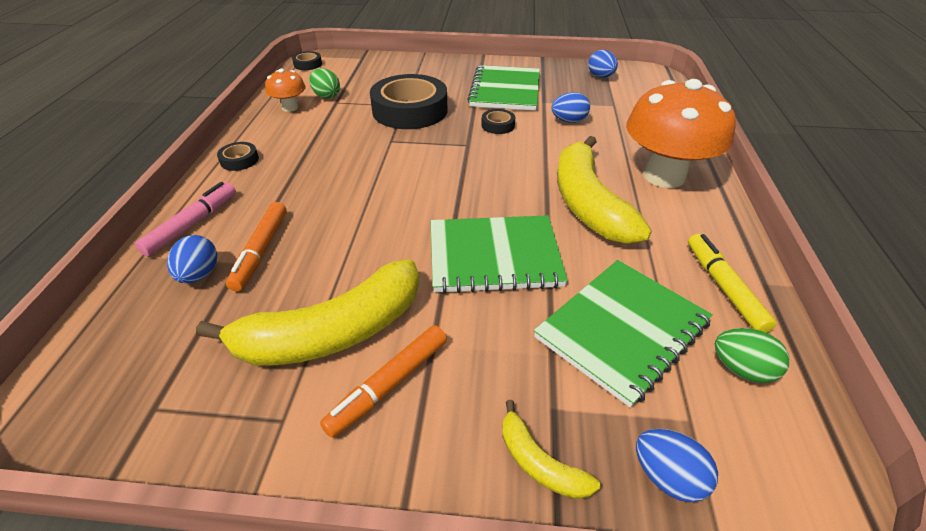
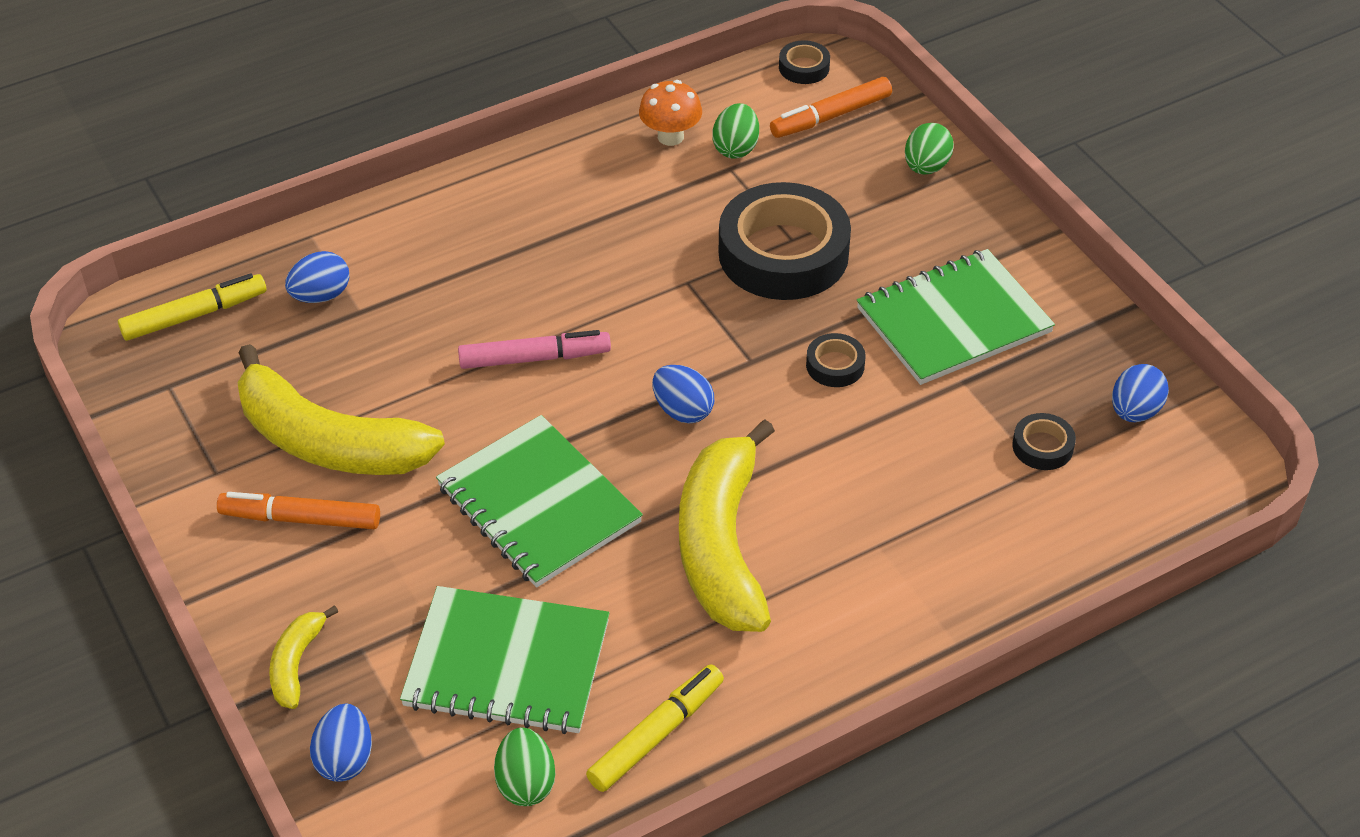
camera: 55 degrees right, 5 degrees up
(110, 353) = (194, 315): none -> yellow marker
(192, 224) = (381, 233): pink marker -> pink marker (534, 358)
(239, 160) = (517, 181): black tape -> black tape (1042, 447)
(261, 251) = (388, 314): orange marker -> orange marker (831, 116)
(409, 63) = (926, 167): none -> green egg
(568, 121) = (928, 436): blue egg -> blue egg (683, 410)
(588, 203) = (722, 545): yellow banana -> yellow banana turned 45 degrees counterclockwise
(664, 176) = (868, 601): orange mushroom -> none

